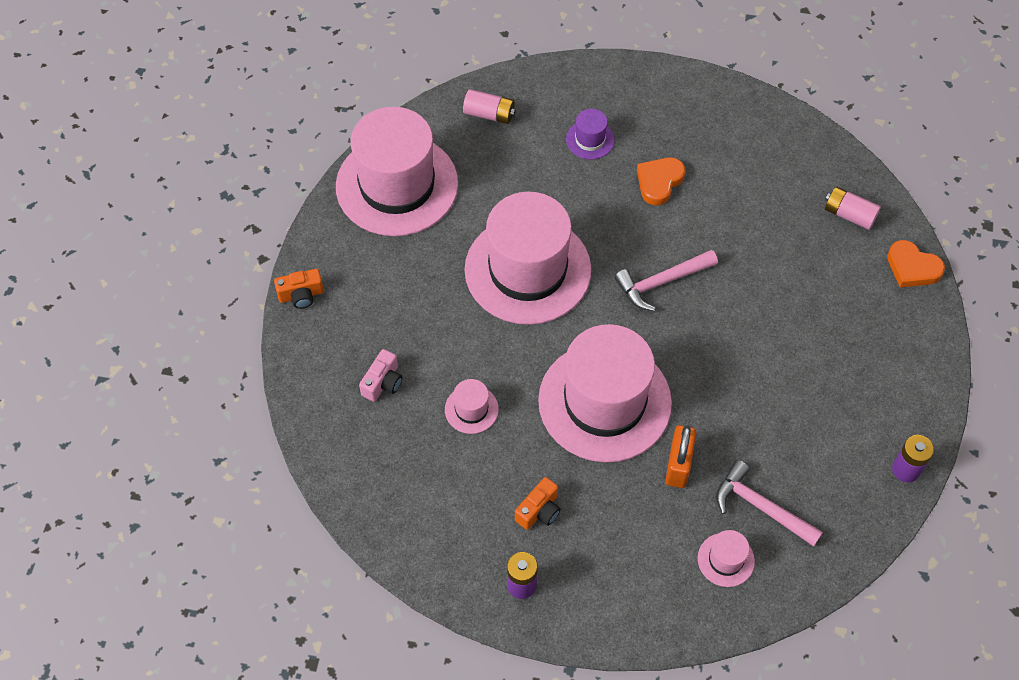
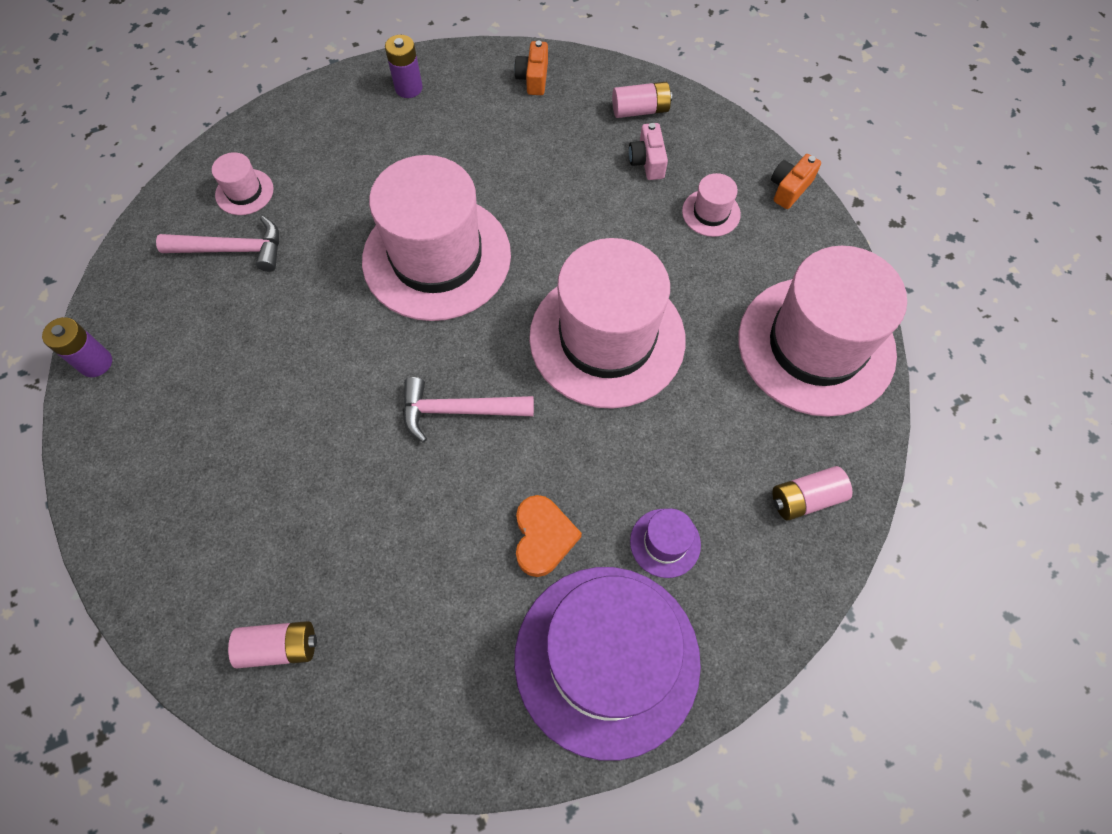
camera: 145 degrees right, 5 degrees up
(346, 432) = (640, 110): none -> pink battery
(471, 409) = (553, 184): pink hat -> pink hat (711, 213)
(539, 511) = (432, 142): orange camera -> orange camera (533, 78)
(661, 282) = (459, 410): pink hammer -> pink hammer turned 120 degrees counterclockwise
(666, 108) = (607, 659): none -> purple hat
(678, 465) = (331, 242): orange padlock -> none
(912, 268) = (166, 617): orange heart -> none

